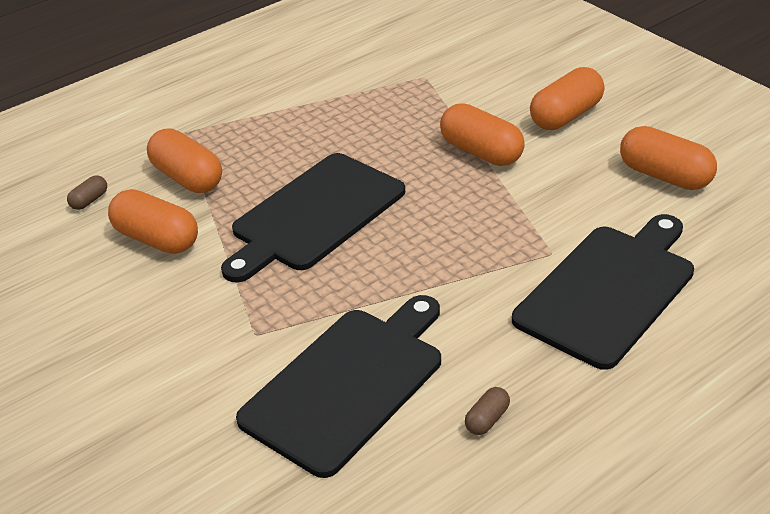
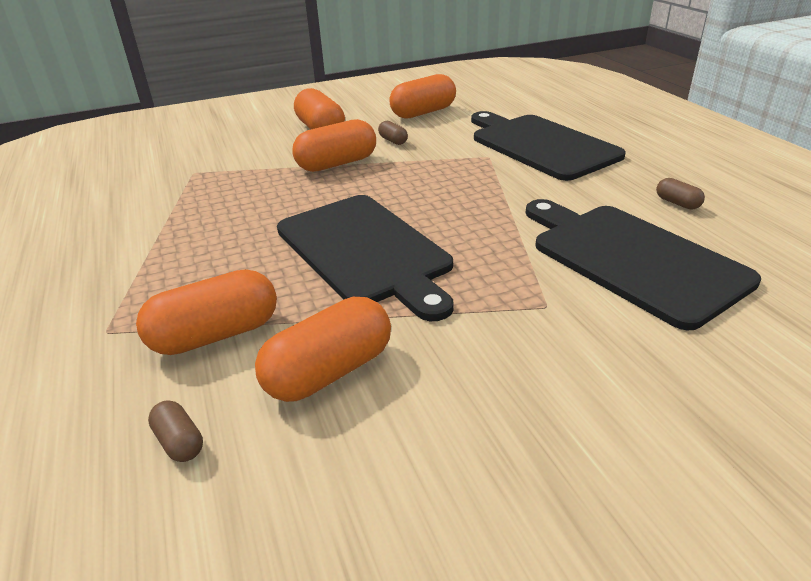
camera: 75 degrees left, 5 degrees down
(561, 173) = (393, 141): none -> brown capsule

